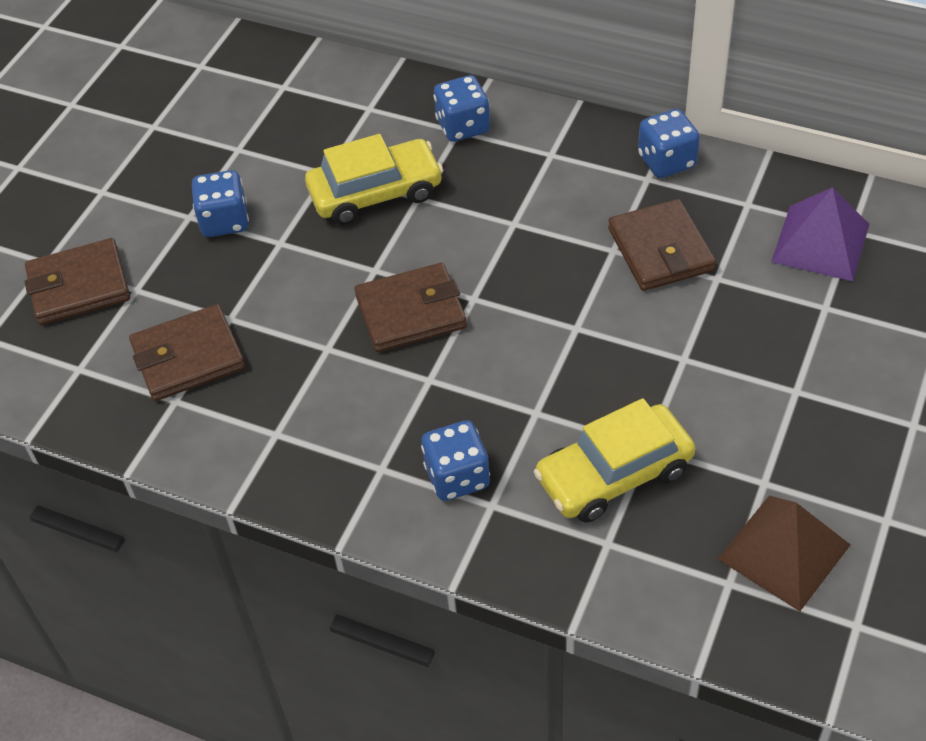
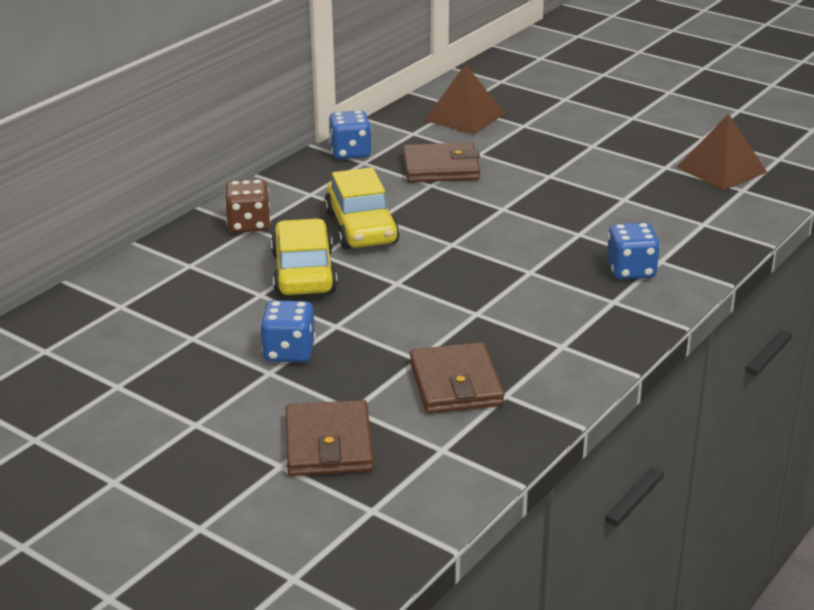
camera: 80 degrees left, 20 degrees down
(411, 312) = (454, 271): brown wallet -> none
(463, 126) = (249, 225): blue dice -> brown dice
(614, 474) = (645, 213): yellow car -> yellow car (361, 228)
(820, 243) = (464, 117): purple pyramid -> brown pyramid

